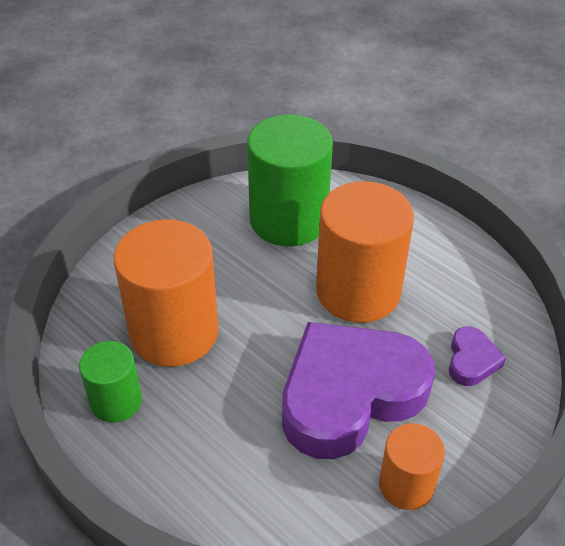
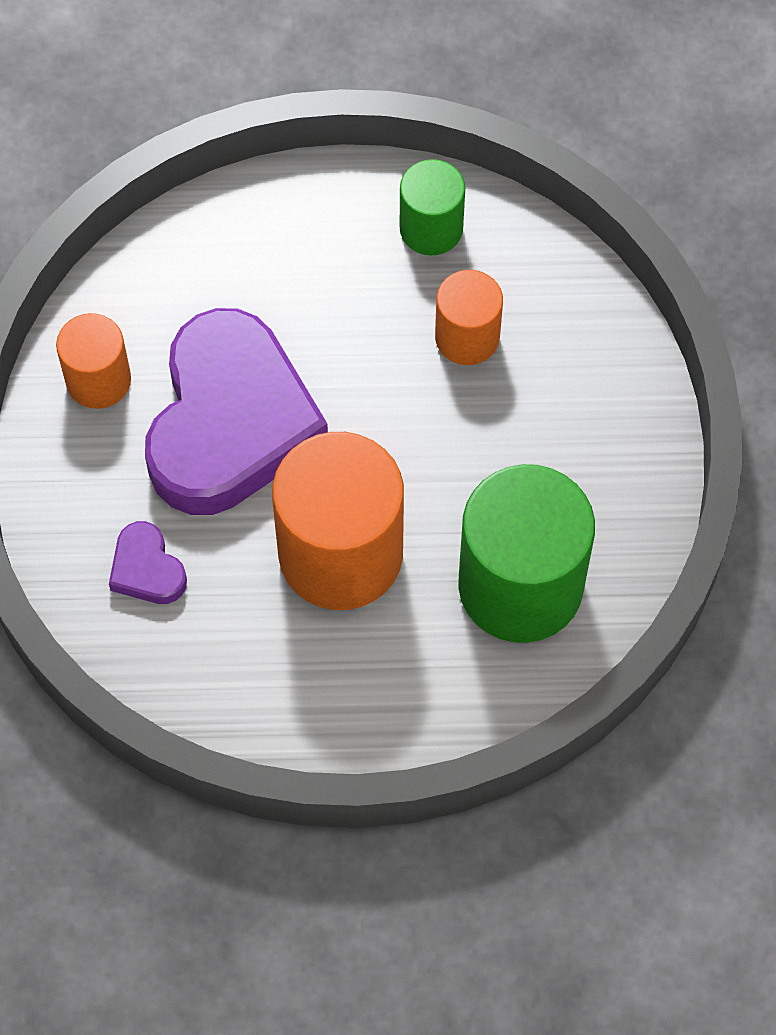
camera: 135 degrees right, 20 degrees up
(174, 332) = (467, 337): orange cylinder -> orange cylinder, size x0.54

